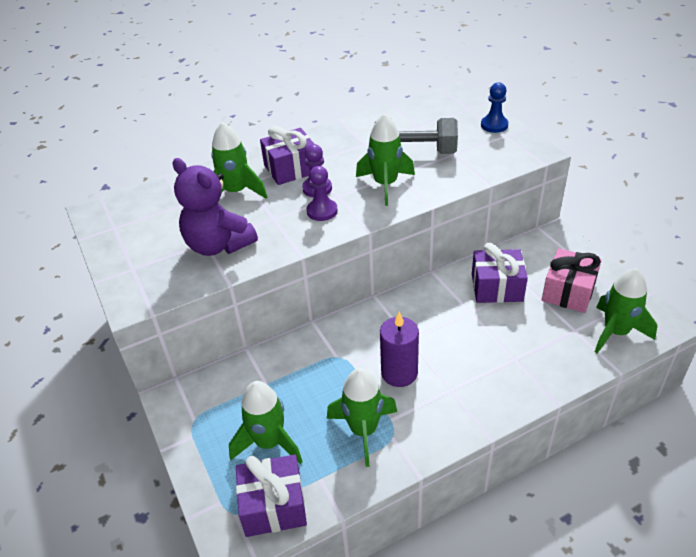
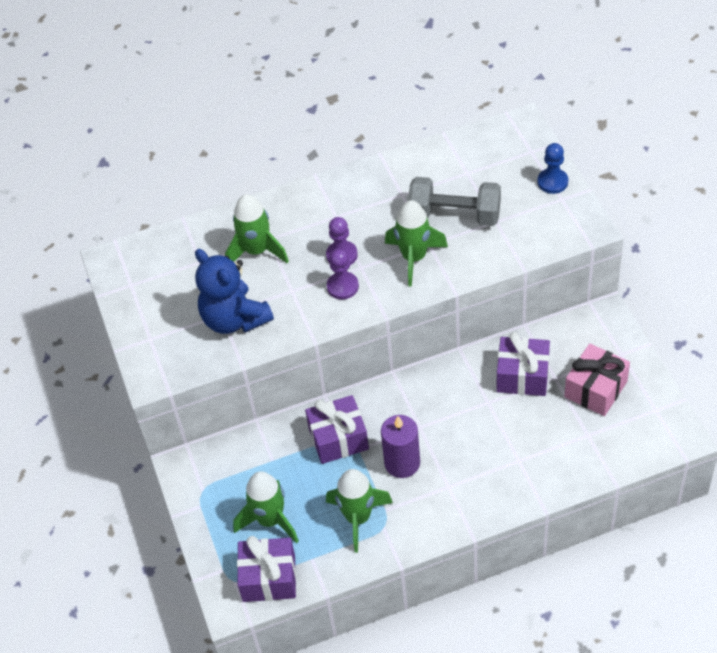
camera: 10 degrees right, 10 degrees up
(218, 245) = (235, 319): purple teddy bear -> blue teddy bear
(291, 169) = (317, 224): purple gift -> purple gift (338, 438)
(615, 332) = (628, 442): green rocket -> none

